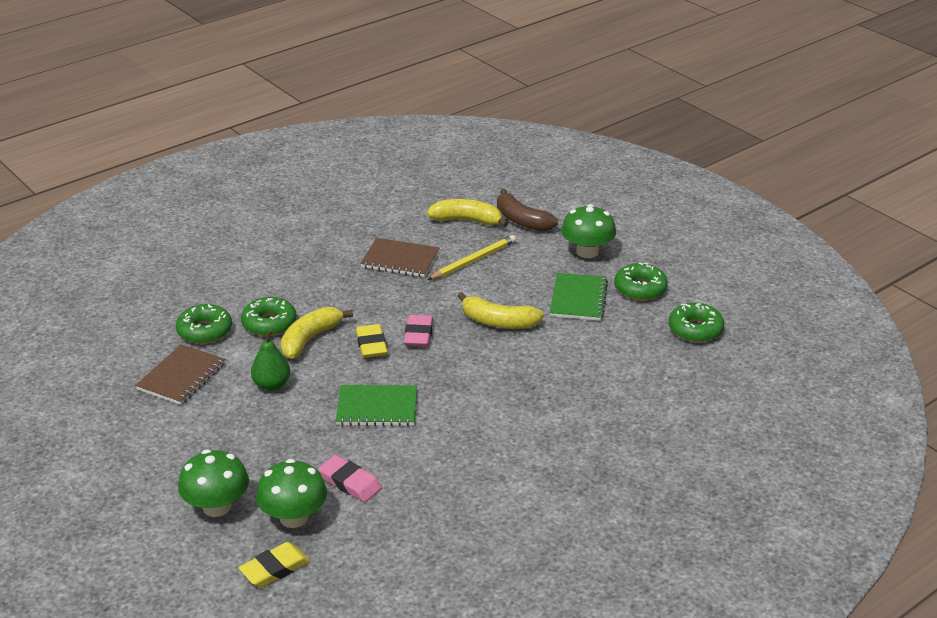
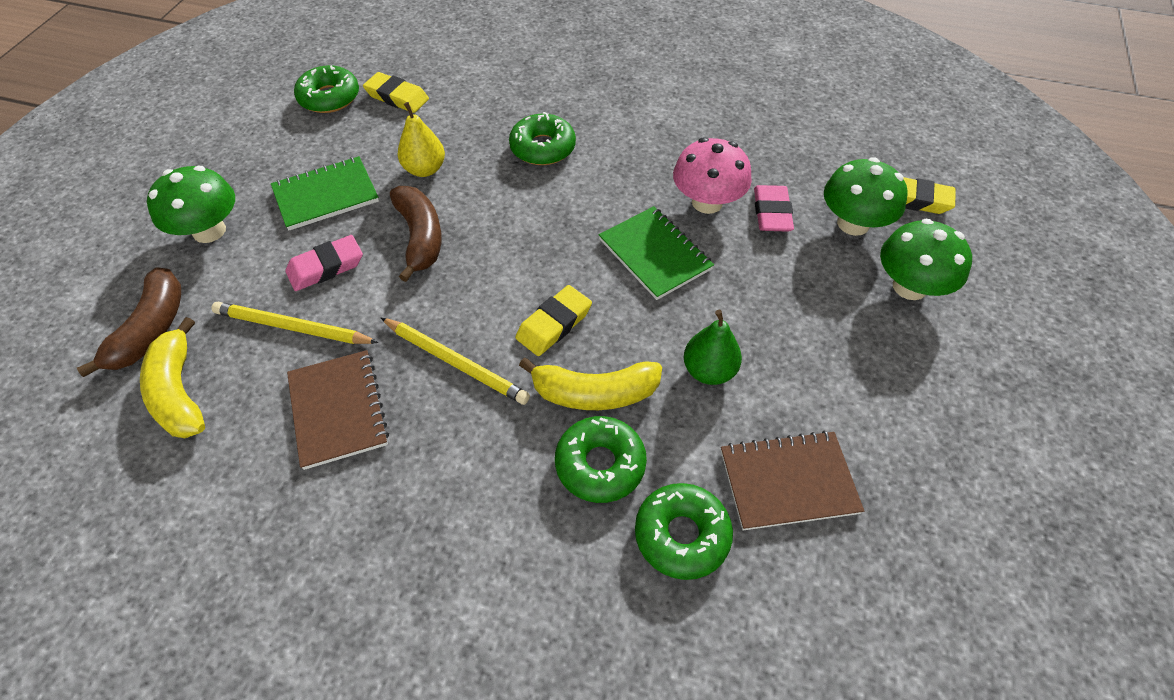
camera: 125 degrees left, 20 degrees up
(386, 302) = (455, 362): none -> yellow pencil
(394, 456) = (707, 202): none -> pink mushroom
(418, 334) = (498, 292): pink eraser -> pink eraser (326, 267)
(498, 322) = (420, 237): yellow banana -> brown banana
(565, 345) = (425, 169): none -> yellow pear
(640, 288) = (272, 159): green donut -> green donut (542, 148)
(667, 360) = (397, 97): none -> yellow eraser

